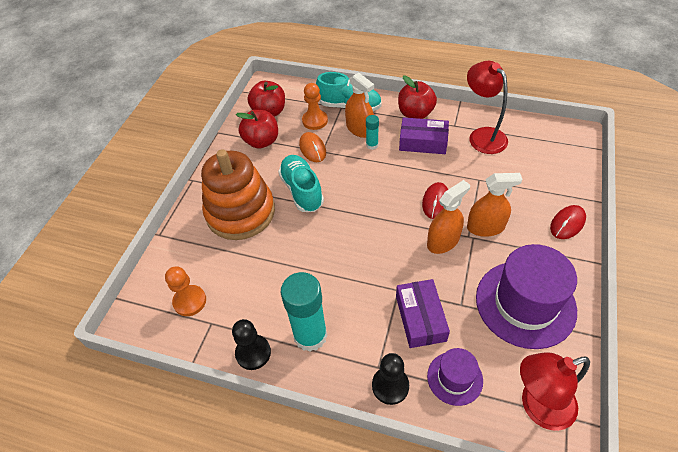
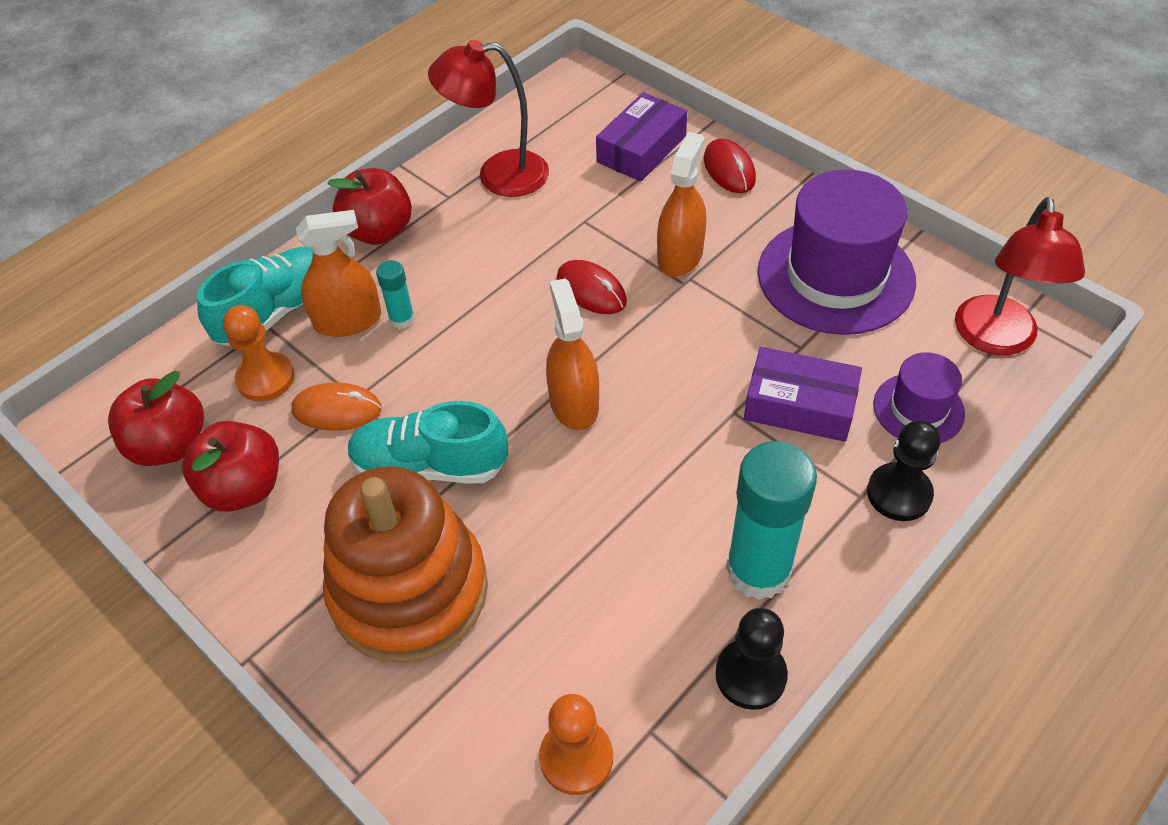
camera: 65 degrees left, 0 degrees up
(423, 142) = (452, 250): purple box -> purple box (641, 149)
(443, 241) = (675, 316): orange spray bottle -> orange spray bottle (574, 403)

